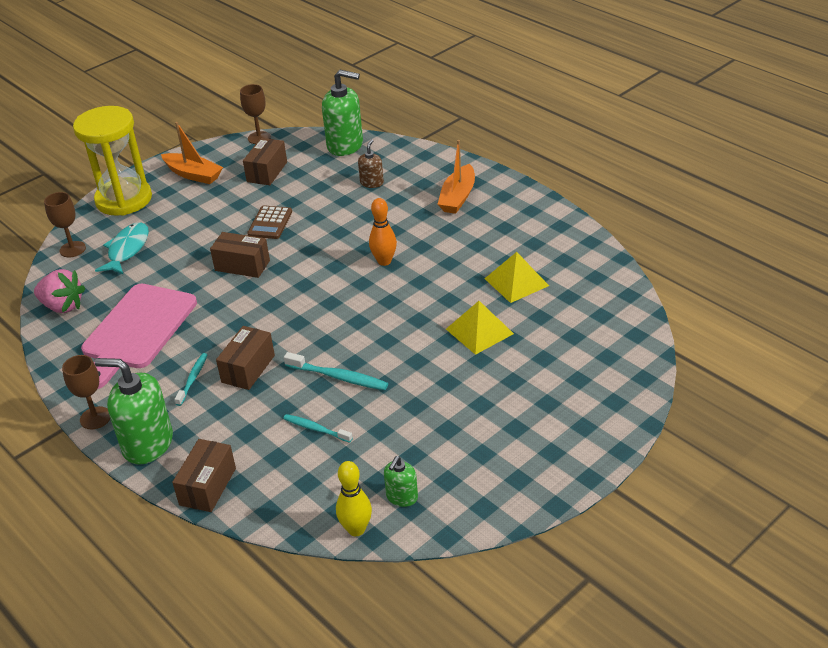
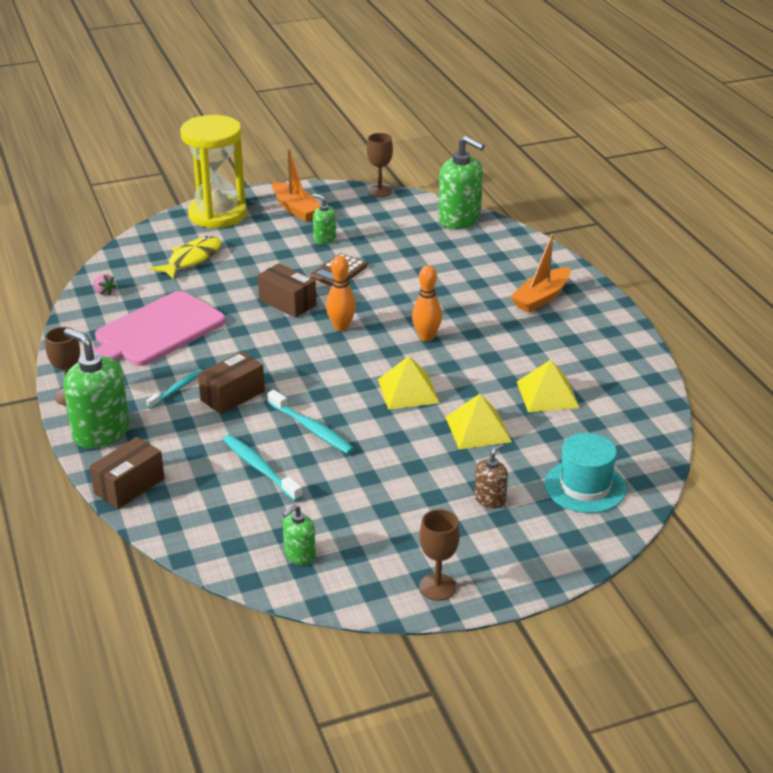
camera: 20 degrees right, 5 degrees down
(63, 306) = (104, 292): pink strawberry -> pink strawberry, size x0.48
(72, 249) = (144, 245): brown goblet -> brown goblet (437, 587)
(127, 250) = (192, 259): turquoise fish -> yellow fish
(238, 196) = (324, 239): none -> green soap dispenser
(267, 172) = (366, 224): brown box -> none
(304, 274) = (341, 327): none -> orange bowling pin
(316, 429) = (259, 468): turquoise toothbrush -> turquoise toothbrush, size x1.50
(356, 529) = (238, 568): yellow bowling pin -> none
(372, 183) = (462, 261): brown soap dispenser -> brown soap dispenser (490, 499)
(400, 315) = (408, 391): none -> yellow pyramid
(596, 353) = (585, 486): none -> turquoise hat

